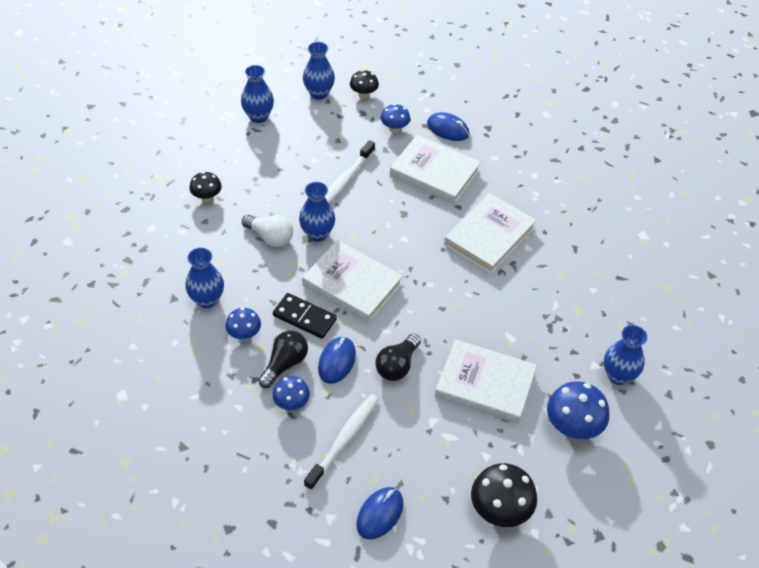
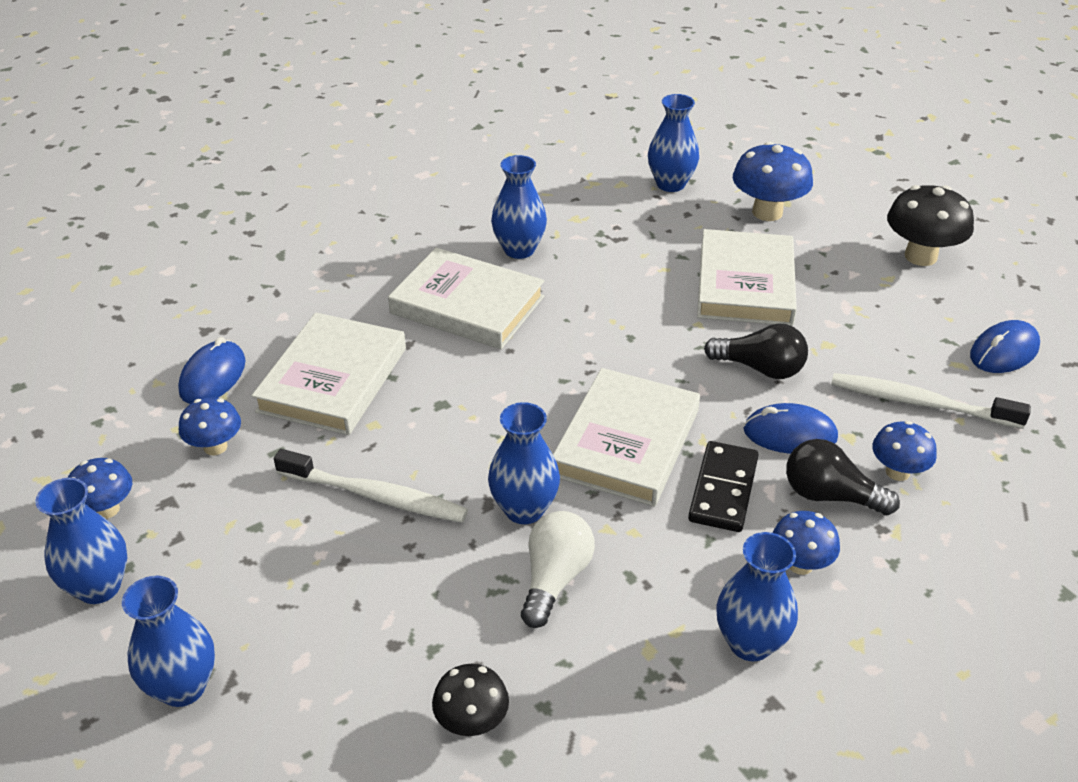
camera: 100 degrees left, 10 degrees down
(364, 94) = (107, 509): black mushroom -> blue mushroom
(380, 514) = (1004, 352): blue mouse -> blue mouse turned 60 degrees counterclockwise
(544, 271) = (519, 250): none -> blue vase

